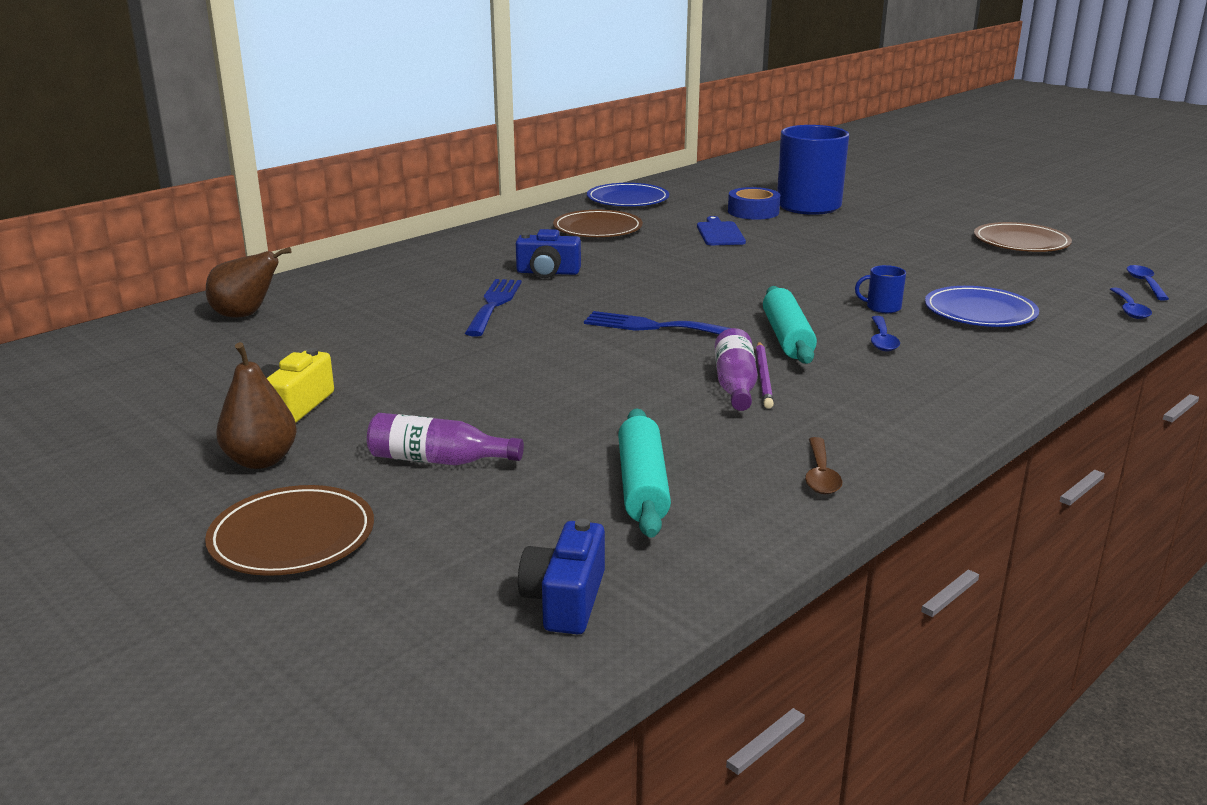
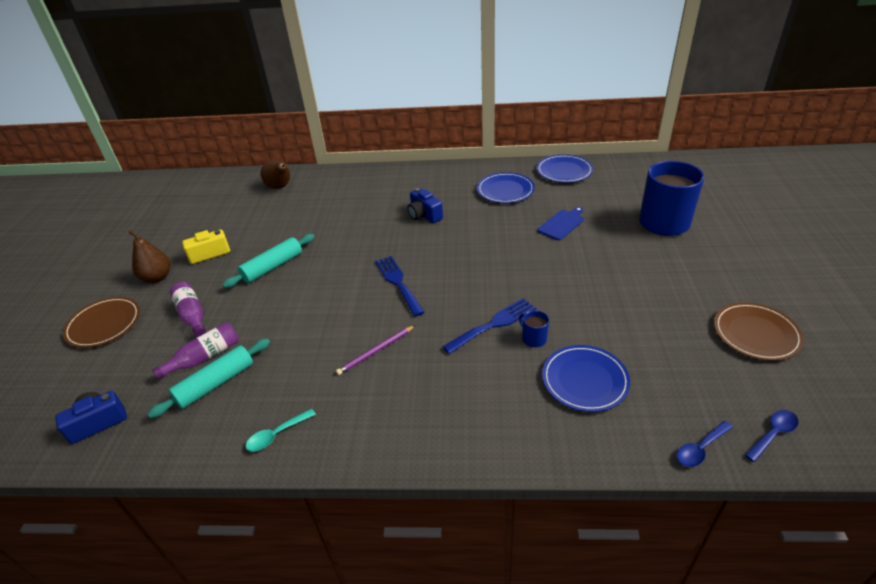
camera: 50 degrees right, 15 degrees up
(494, 304) = (366, 227): blue fork -> blue fork (494, 324)
(597, 228) = (505, 190): brown plate -> blue plate
(735, 385) = (355, 348): purple bottle -> purple bottle (204, 357)
(753, 212) = (617, 213): blue tape -> none
(787, 337) = (439, 330): turquoise rolling pin -> turquoise rolling pin (273, 267)
(820, 475) = (277, 435): brown spoon -> turquoise spoon
(882, 340) = (481, 365): blue spoon -> none

